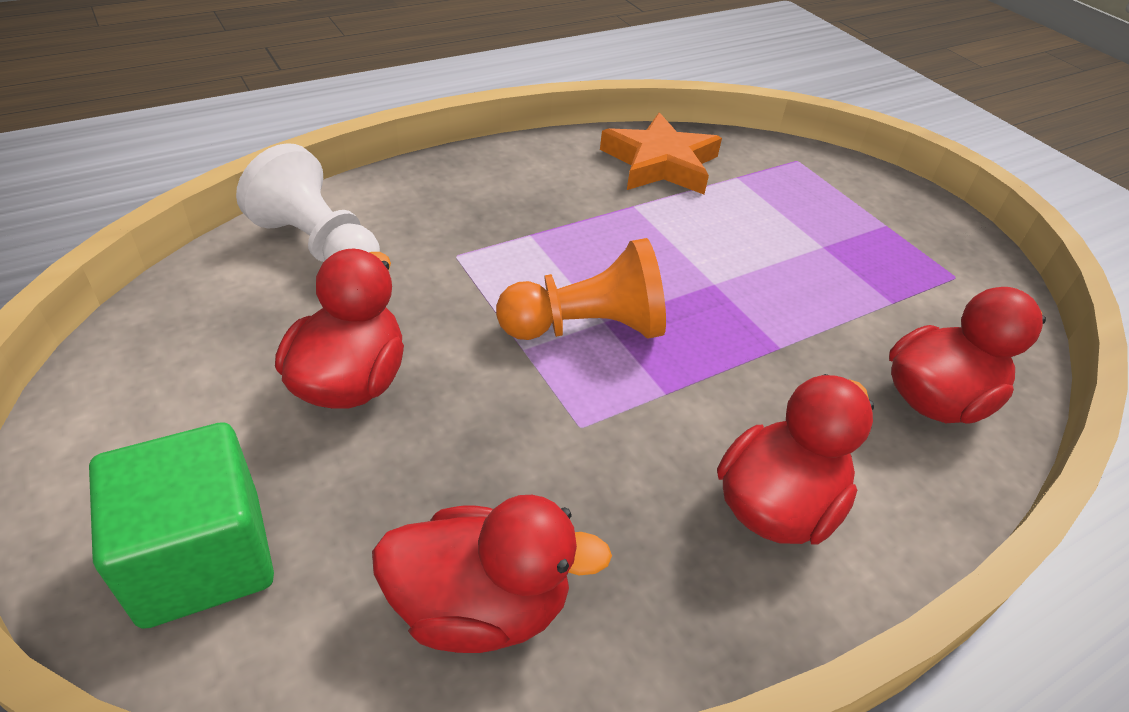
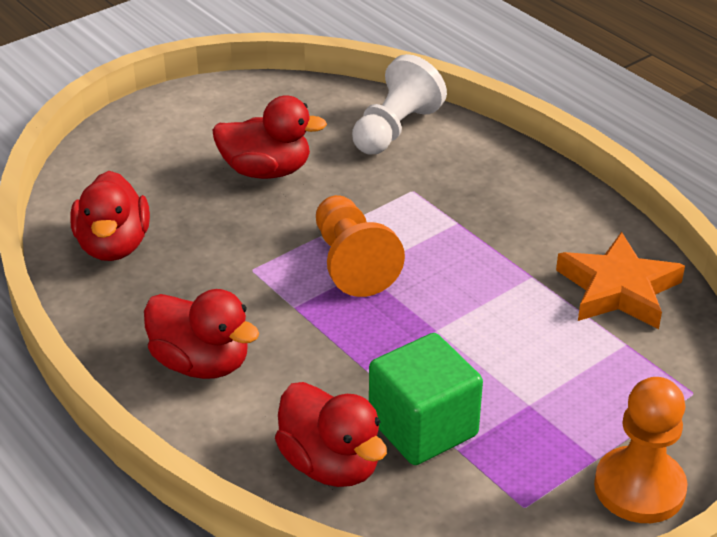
camera: 85 degrees right, 5 degrees down
(202, 558) = (132, 153): green cube -> green cube (423, 427)
(915, 211) = (639, 488): none -> orange pawn

